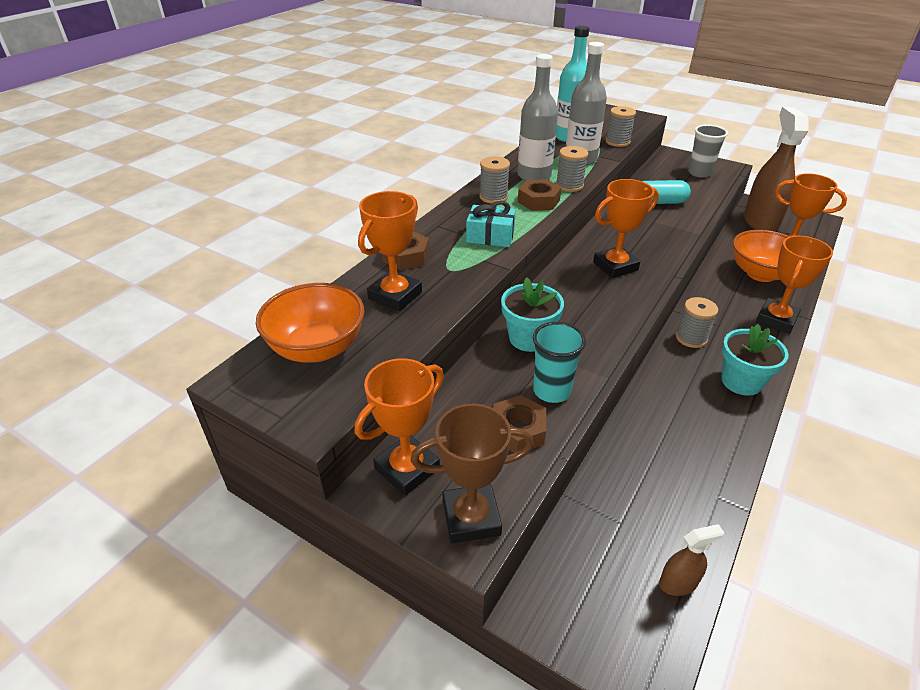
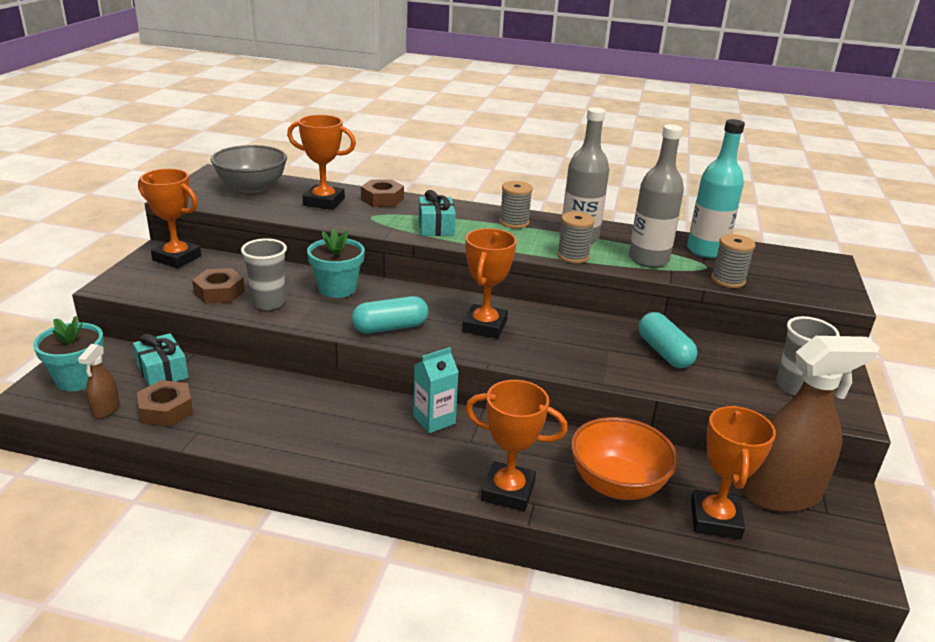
camera: 70 degrees right, 10 degrees down
(317, 348) = (252, 187): orange bowl -> grey bowl
(471, 518) = (133, 283): brown trophy -> none
(538, 201) = (523, 243): brown nut -> brown nut (166, 410)
(551, 391) = (268, 303): turquoise cup -> grey cup
(600, 525) = (162, 371): none -> turquoise gift
(613, 316) = (390, 327): none -> turquoise capsule
(615, 266) = (484, 326): orange trophy -> orange trophy turned 60 degrees clockwise
(678, 583) = (105, 409): brown spray bottle -> brown spray bottle turned 45 degrees clockwise
(691, 338) = (434, 420): grey spool -> turquoise carton
(741, 381) = (368, 454): turquoise flower pot -> turquoise flower pot (78, 379)

